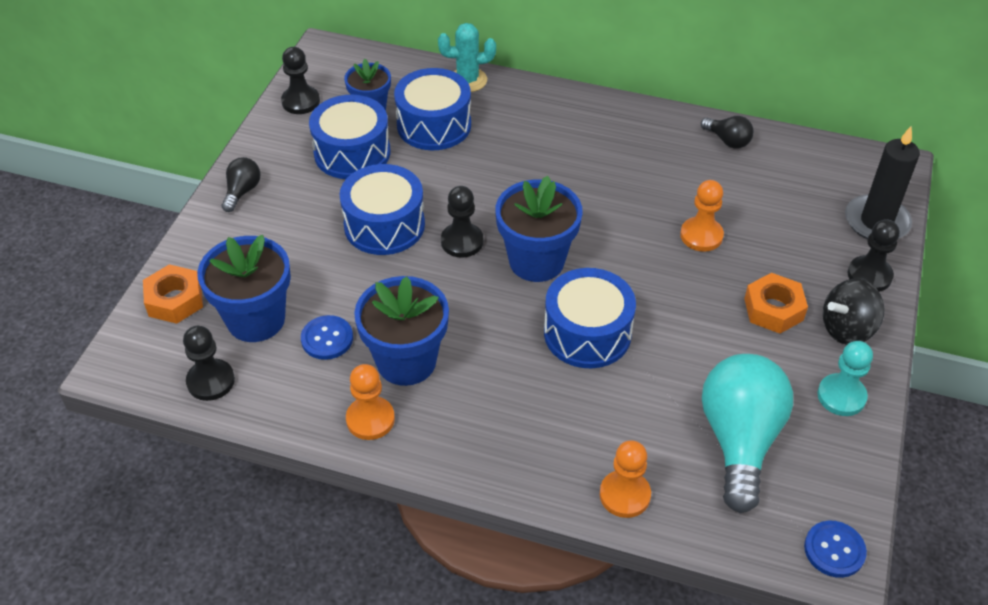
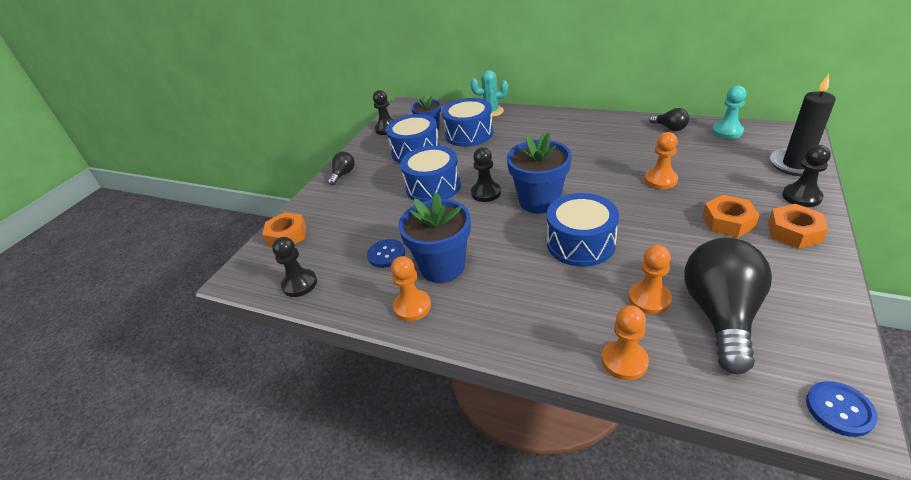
camera: 10 degrees right, 10 degrees down
(256, 319) = (338, 244): blue flower pot -> none
(662, 417) = (649, 299): none -> orange pawn
(739, 440) = (721, 315): turquoise light bulb -> black light bulb
(841, 396) = (804, 279): turquoise pawn -> turquoise pawn (727, 131)
(847, 329) = (794, 232): black spinning top -> orange nut

